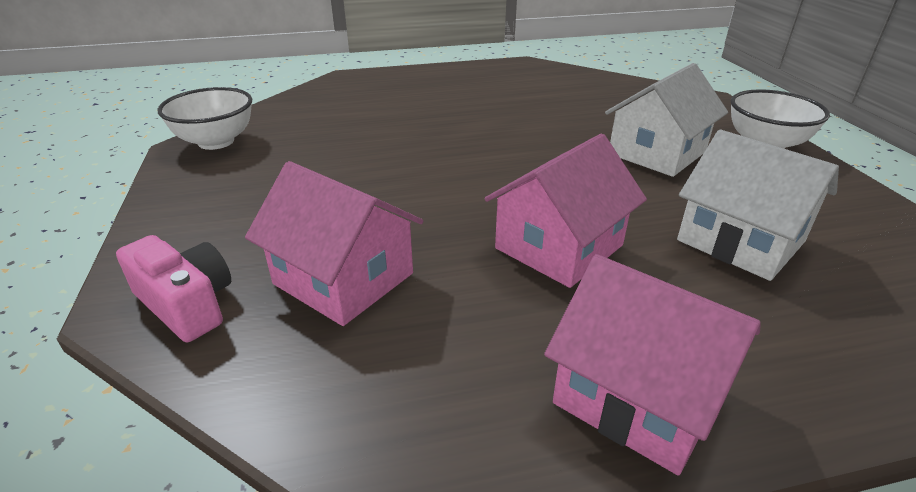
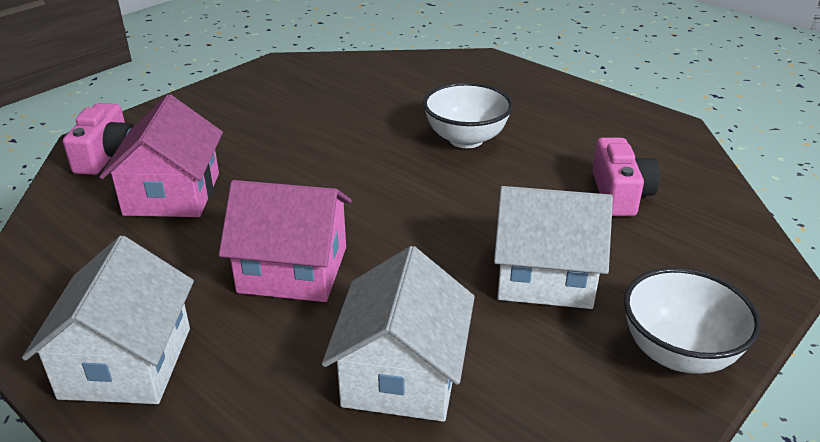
camera: 55 degrees right, 0 degrees up
(216, 142) = (300, 68): white bowl -> white bowl (466, 139)
(585, 101) = (620, 194): none -> pink camera
(639, 396) = (126, 362): pink house -> white house

